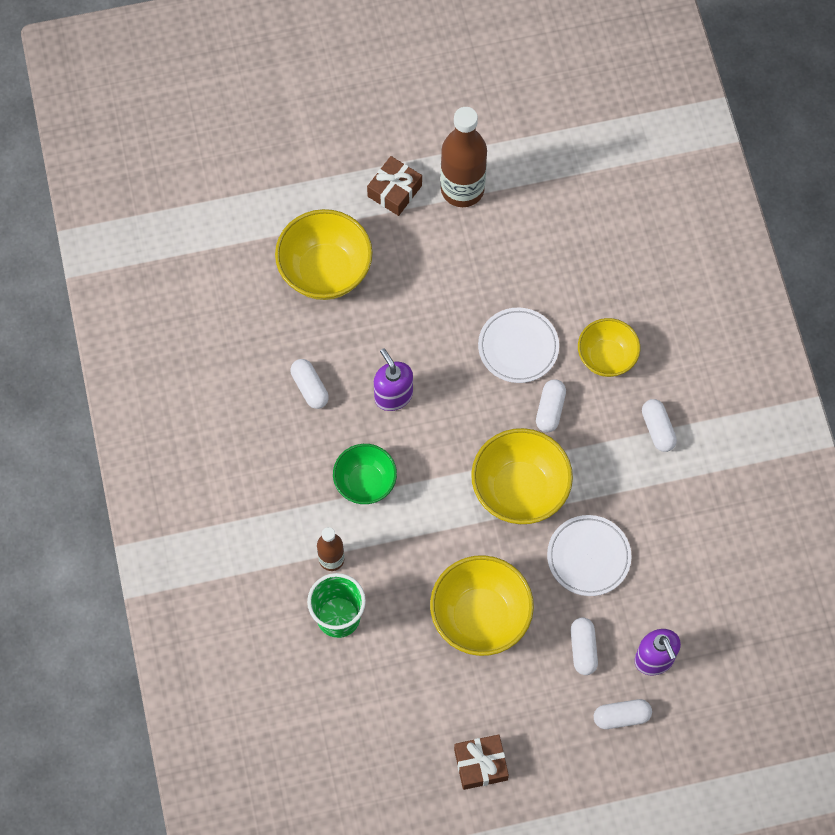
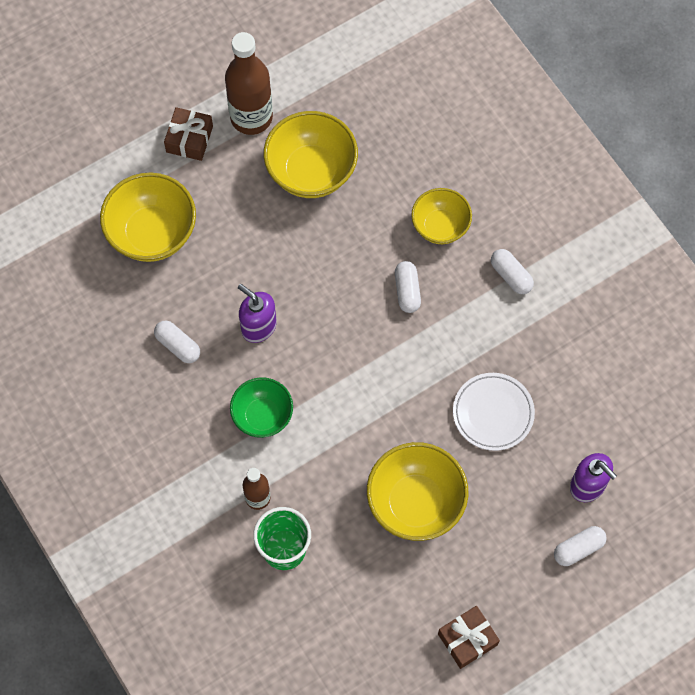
camera: 20 degrees left, 0 degrees up
(518, 347) = (356, 244): white plate -> none
(519, 490) = (407, 373): yellow bowl -> yellow bowl (311, 172)
(583, 649) = (520, 499): white capsule -> none

